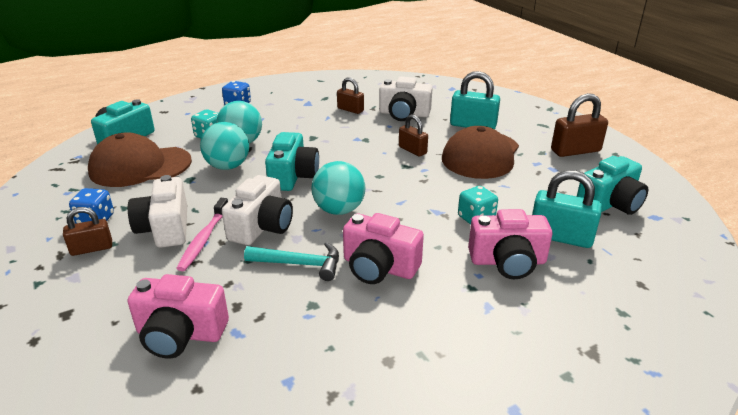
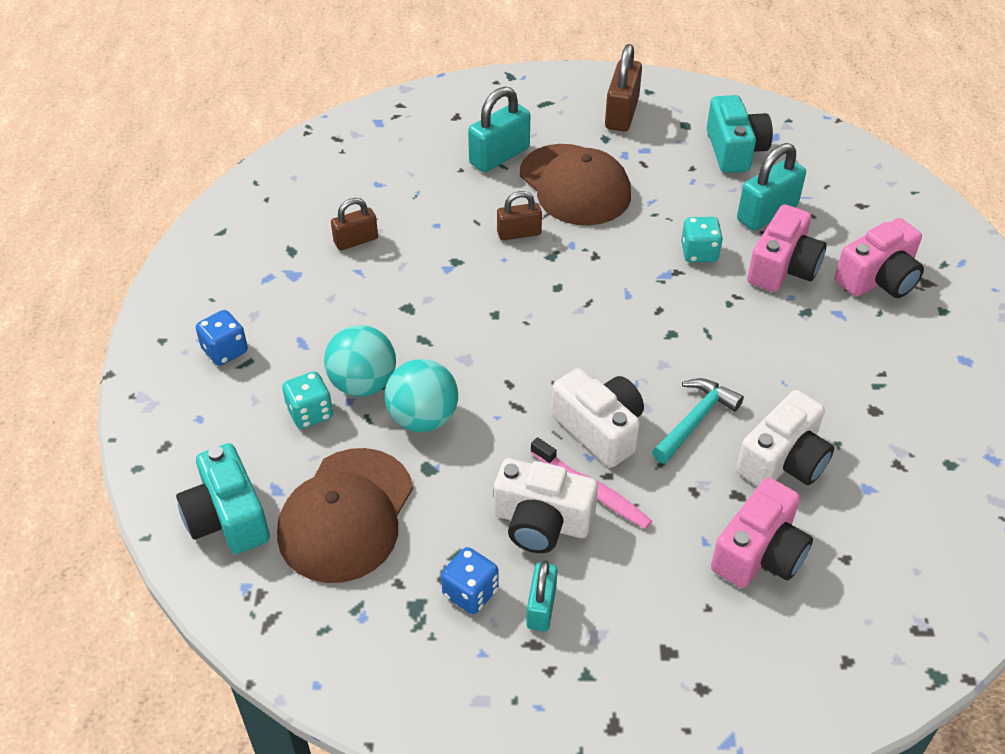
camera: 60 degrees left, 15 degrees up
(91, 248) = (541, 607): brown padlock -> turquoise padlock
(293, 176) = (500, 363): turquoise camera -> none
(339, 210) = (609, 350): turquoise ball -> none
(379, 267) = (737, 361): pink camera -> pink camera (878, 279)
(404, 114) = (415, 198): white camera -> white camera (783, 461)

